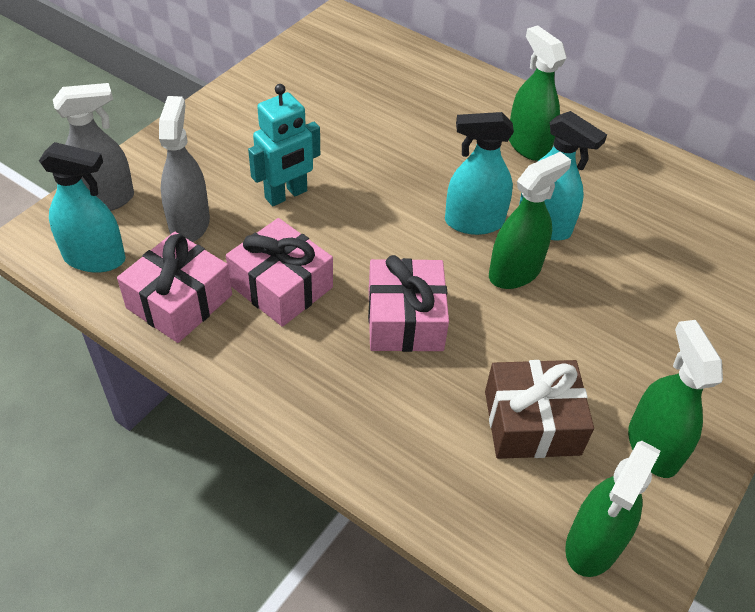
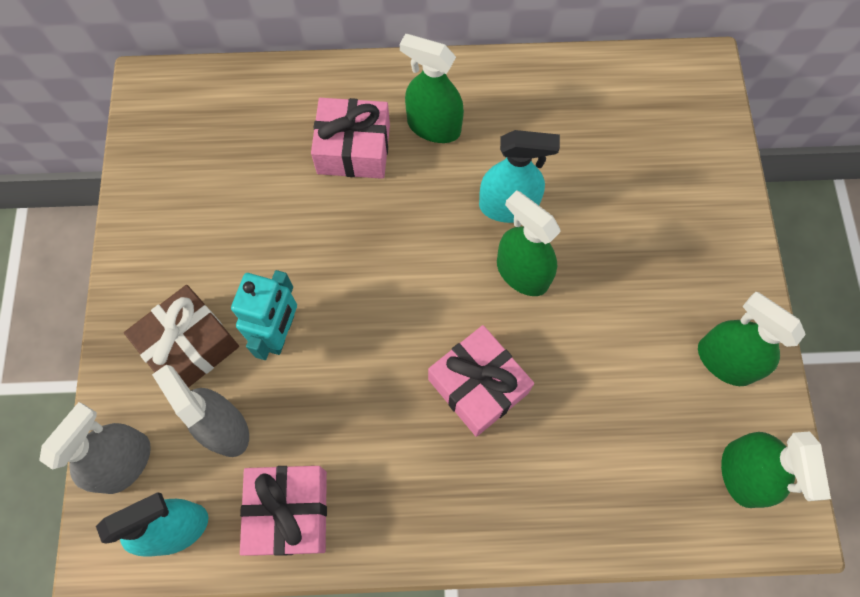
camera: 35 degrees left, 20 degrees up
(281, 286) = (358, 431): pink gift -> pink gift (353, 149)
(473, 222) = (453, 245): turquoise spray bottle -> none
(515, 272) = (522, 273): green spray bottle -> green spray bottle turned 60 degrees counterclockwise
(532, 422) = (635, 406): brown gift -> brown gift (190, 346)

